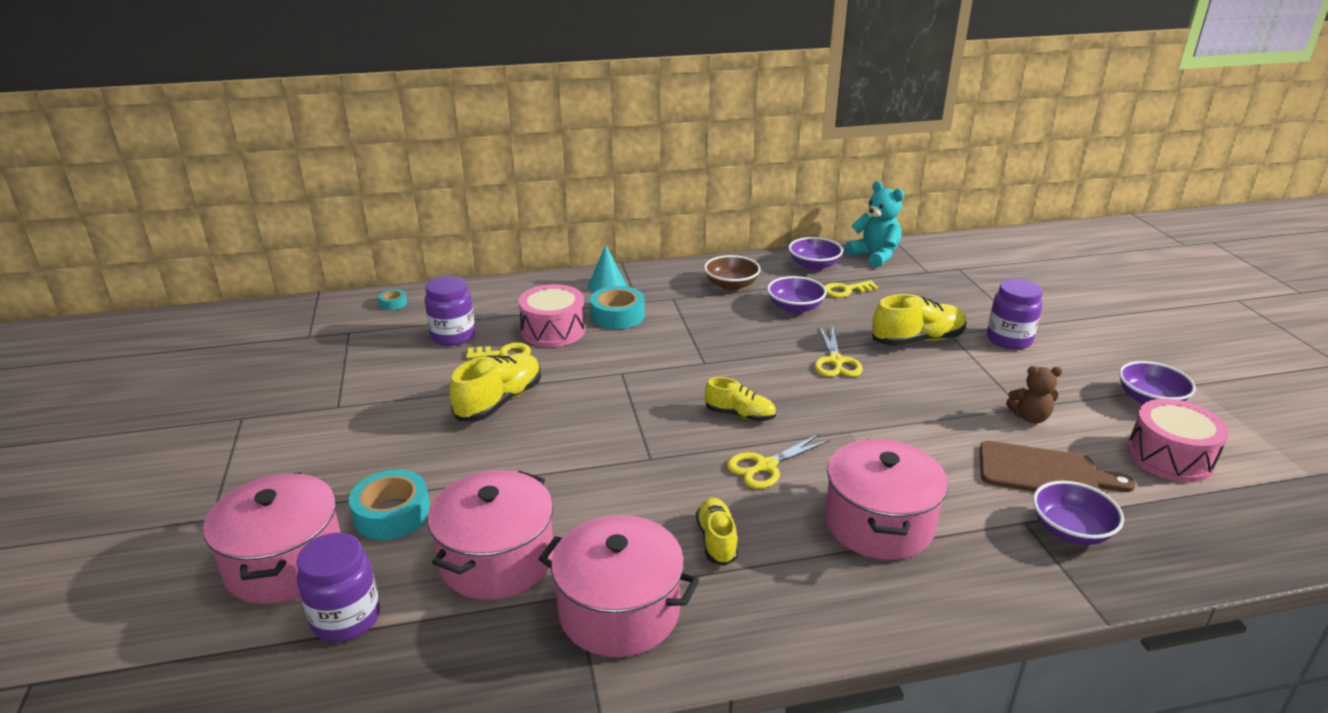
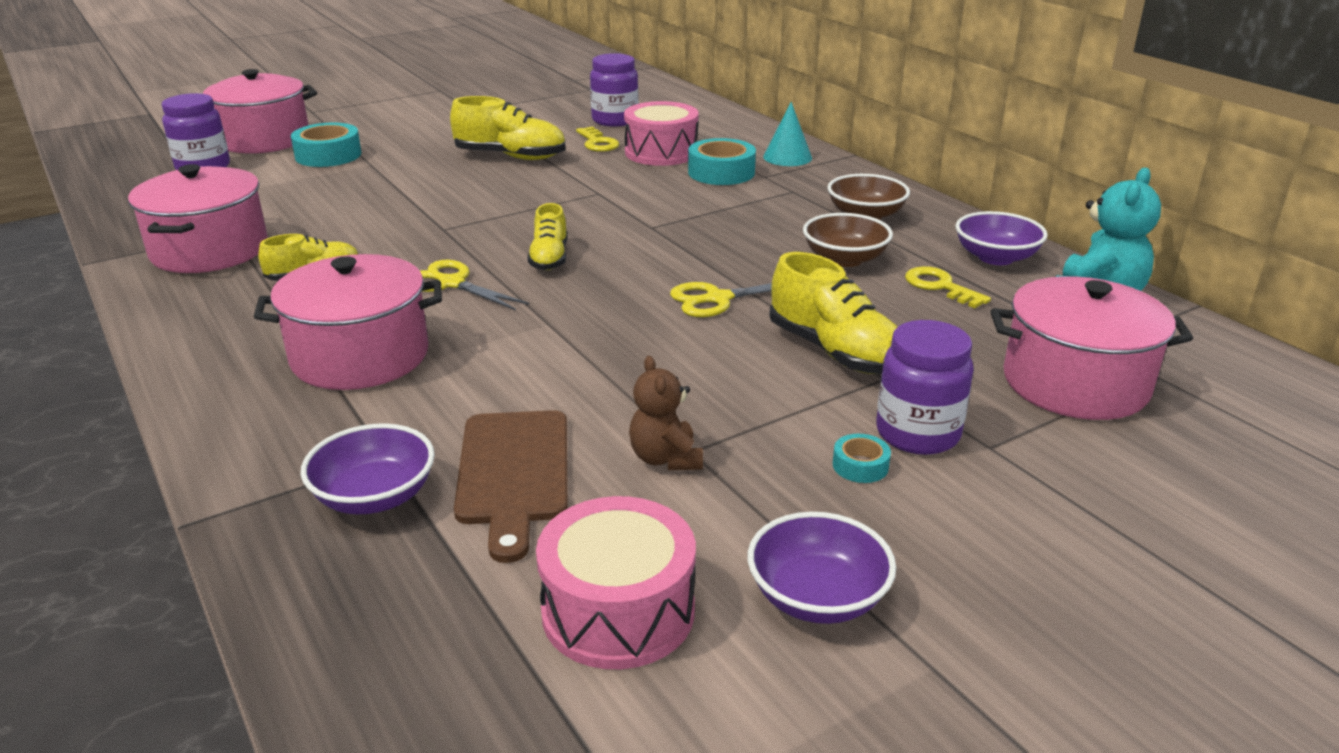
camera: 70 degrees right, 0 degrees up
(393, 303) = (656, 91): turquoise tape -> turquoise tape (860, 466)
(497, 559) = (275, 197): pink pot -> pink pot (1075, 383)
(795, 308) = (844, 259): purple bowl -> brown bowl

